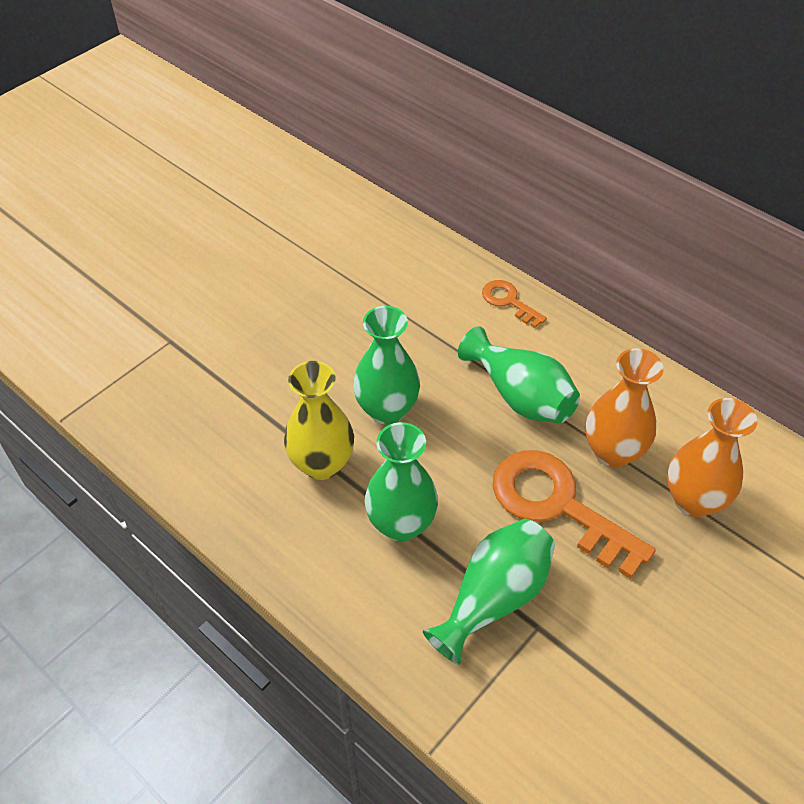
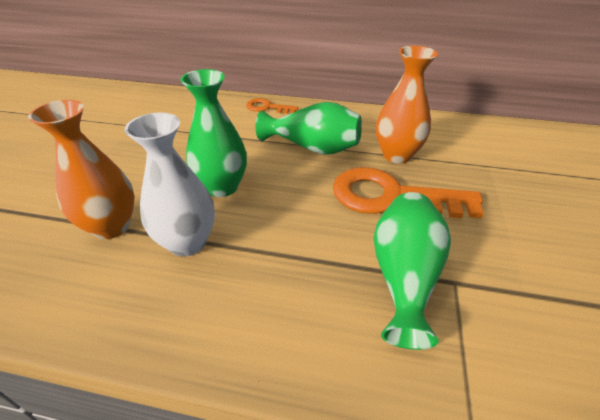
camera: 30 degrees left, 10 degrees down
(322, 464) = (187, 242): yellow vase -> white vase
(401, 524) = (287, 257): green vase -> none
(693, 500) = (467, 161): orange vase -> orange vase (111, 226)

